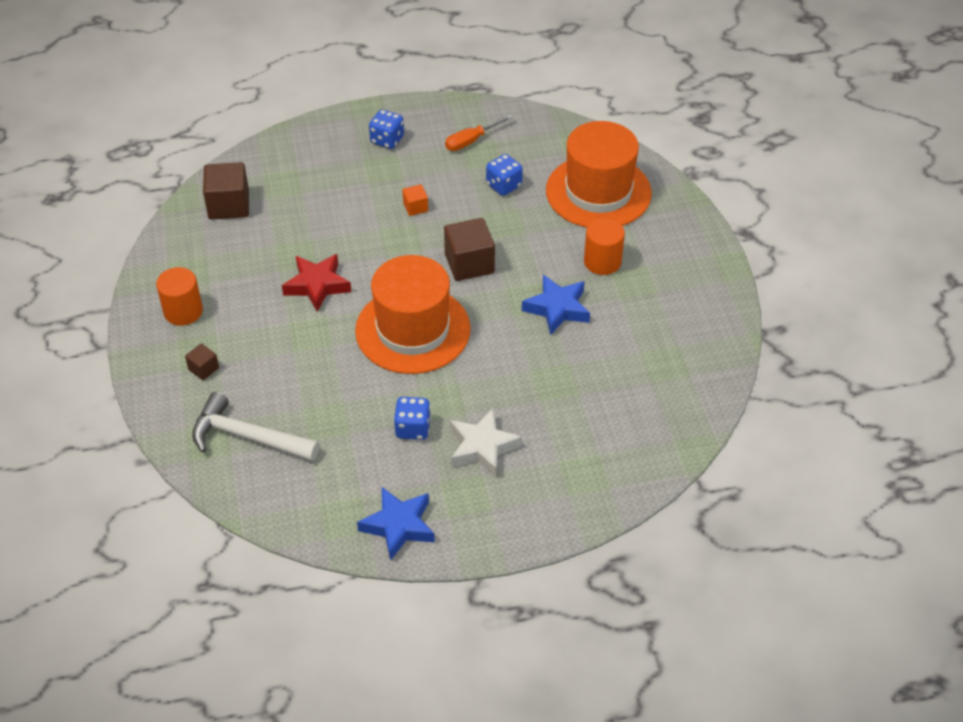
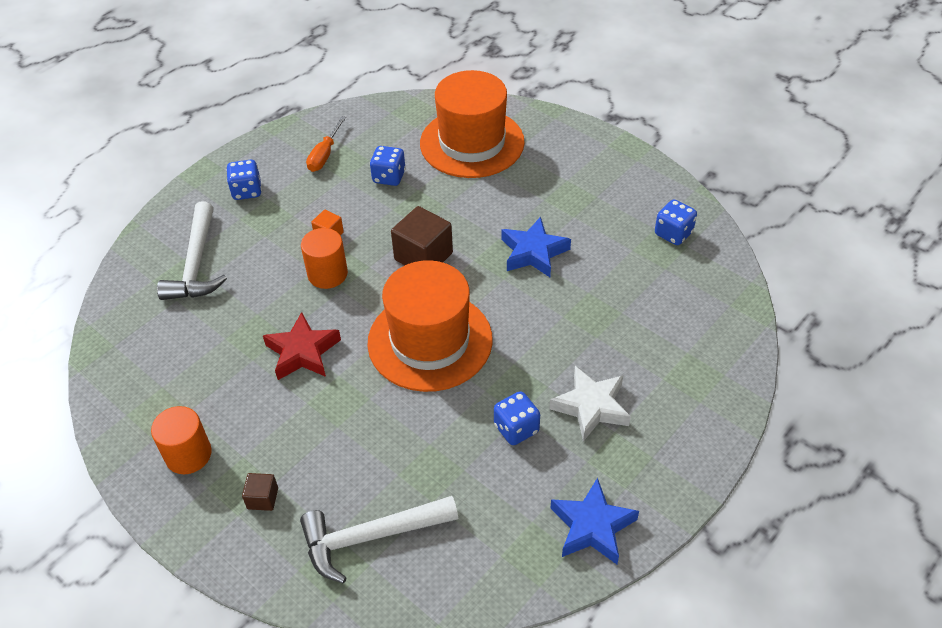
camera: 35 degrees left, 0 degrees up
(229, 205) = (143, 327): brown cube -> none
(302, 178) = (196, 264): none -> white hammer
(602, 262) = (531, 195): orange cylinder -> orange cylinder (327, 274)
(688, 358) = (673, 233): none -> blue dice

